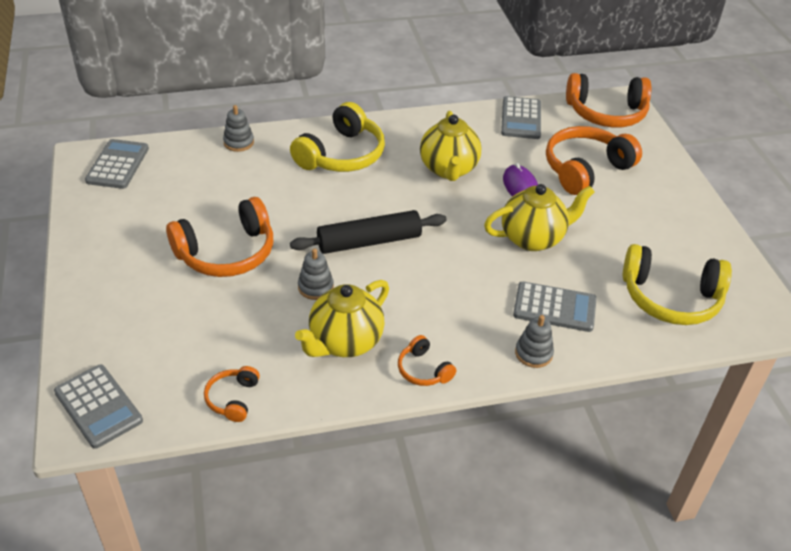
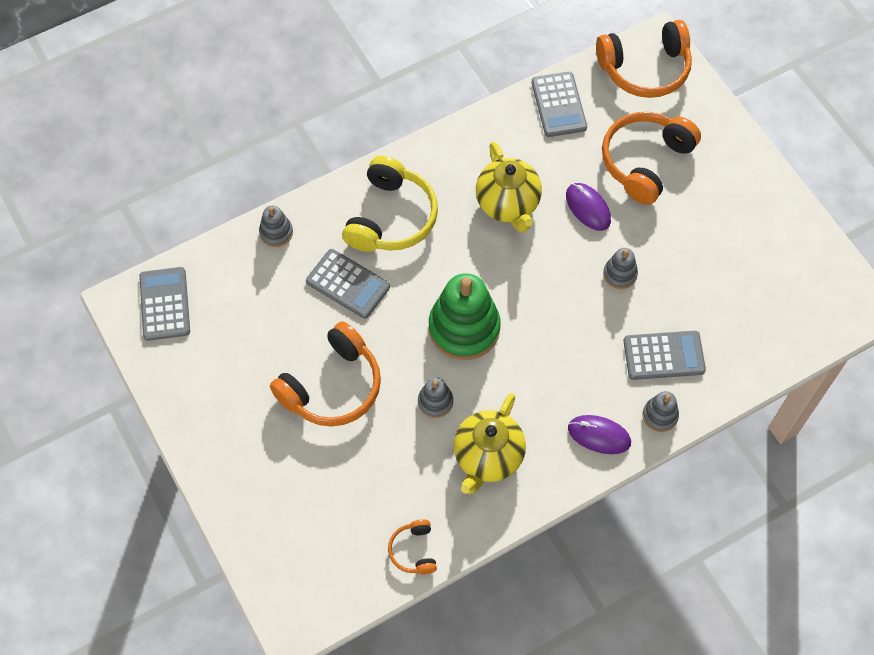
camera: 15 degrees left, 20 degrees up
(98, 406) = (299, 597): grey calculator -> grey calculator (348, 284)
(369, 241) = (464, 328): black rolling pin -> green stacking toy
(423, 370) = (569, 465): orange headphones -> none
(464, 353) = (599, 435): none -> purple mouse
(533, 238) = (620, 274): yellow teapot -> grey stacking toy
(670, 297) = (765, 310): yellow headphones -> none

